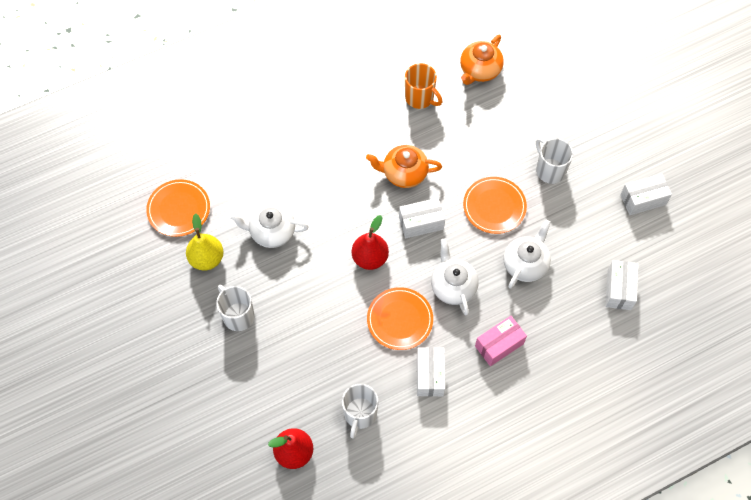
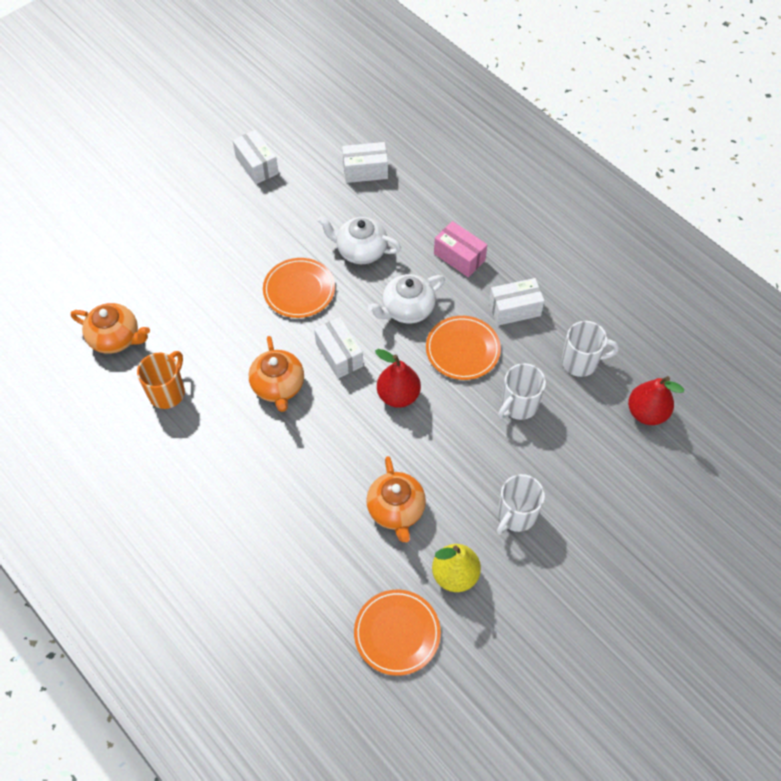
camera: 105 degrees left, 5 degrees down
(271, 232) = (396, 510): white teapot -> orange teapot
(550, 170) = (240, 248): white mug -> white mug (518, 405)

